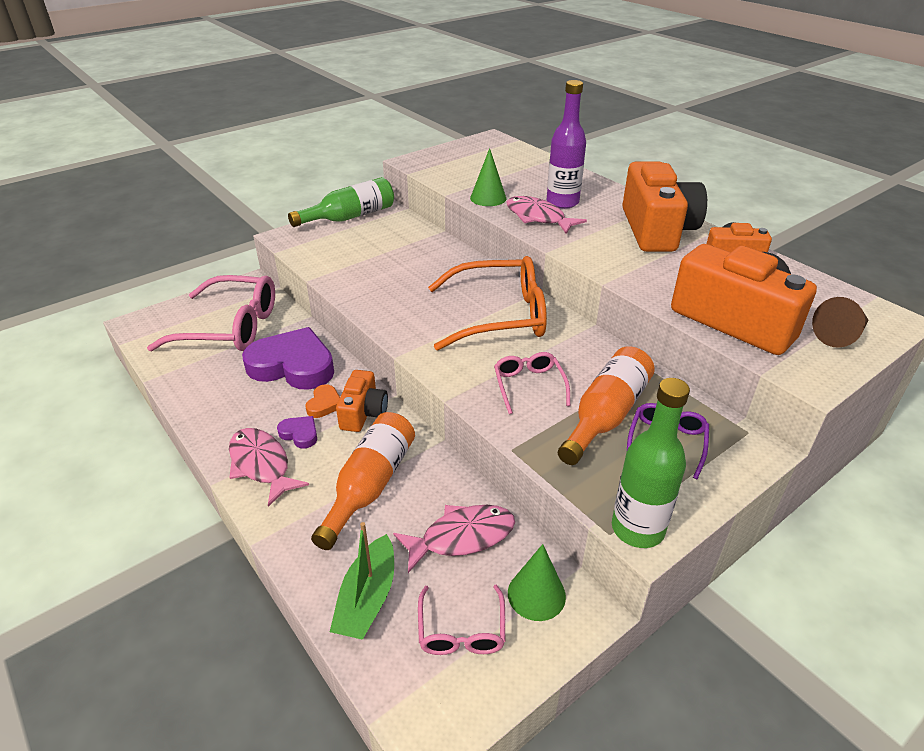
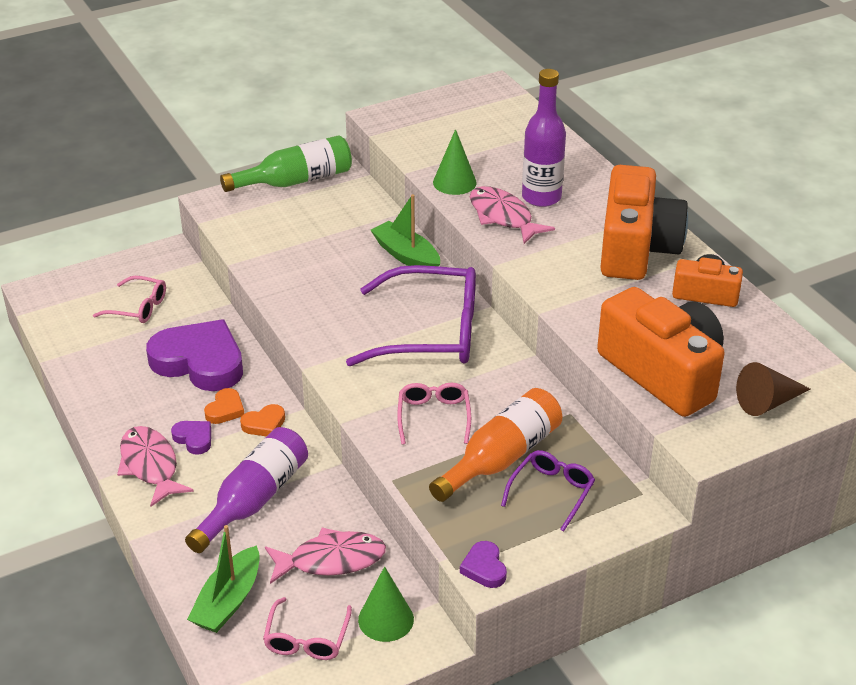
camera: 10 degrees right, 0 degrees up
(229, 327) = (137, 307): pink glasses -> pink glasses, size x0.50
(363, 413) = (264, 424): orange camera -> orange heart
(369, 485) = (253, 500): orange bottle -> purple bottle
(457, 260) = (406, 256): none -> green boat
(498, 316) = (429, 332): orange glasses -> purple glasses
(637, 529) = (484, 568): green bottle -> purple heart

